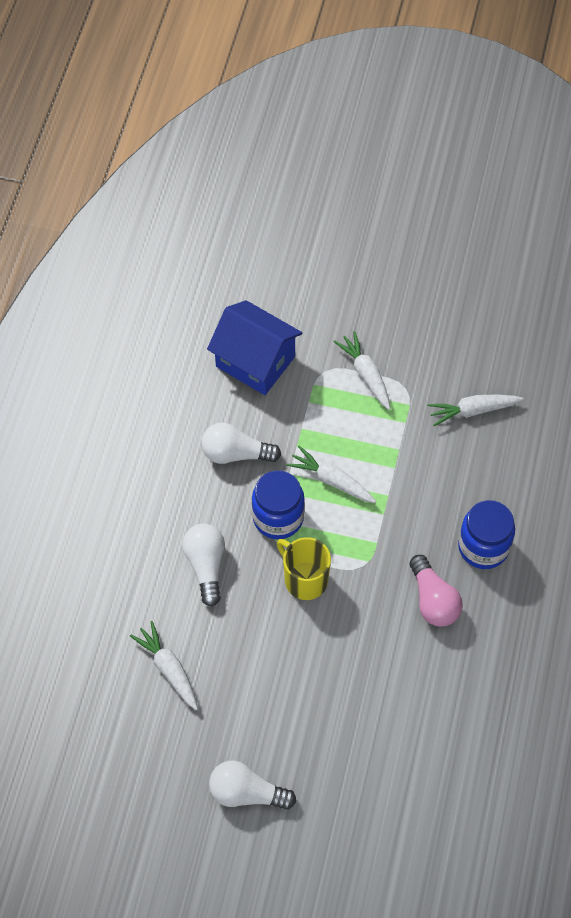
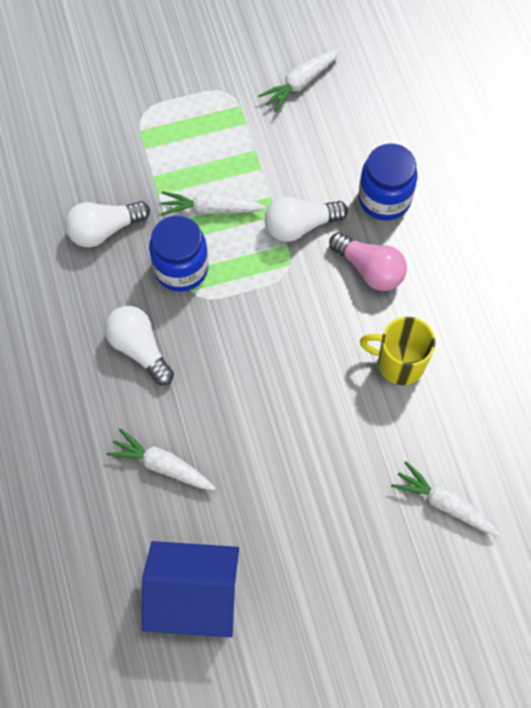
camera: 30 degrees left, 5 degrees up
(246, 793) = (308, 541): white light bulb -> white light bulb (300, 226)
(255, 361) = (71, 136): blue house -> blue house (194, 597)
(305, 579) = (241, 312): yellow mug -> yellow mug (399, 363)
(366, 374) = (183, 97): white carrot -> white carrot (444, 503)

